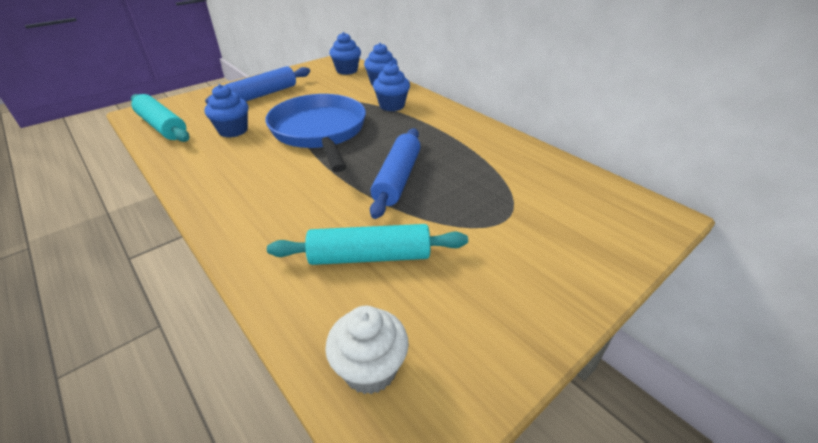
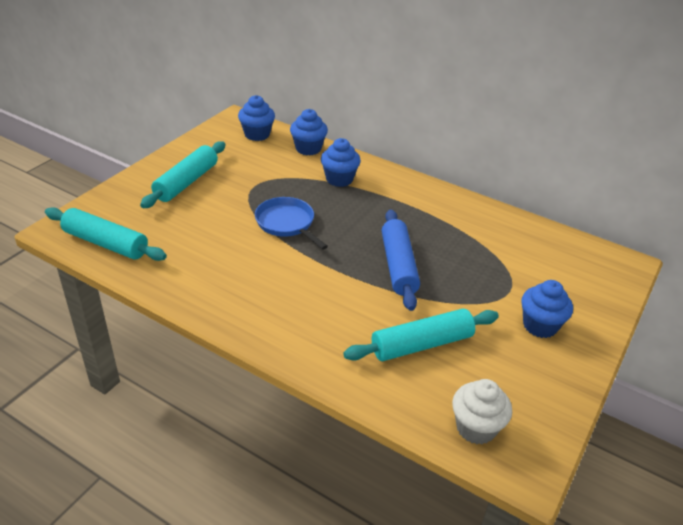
camera: 20 degrees left, 0 degrees up
(233, 131) = (193, 236): blue cupcake -> blue cupcake (540, 326)
(263, 94) = (186, 182): blue rolling pin -> turquoise rolling pin
(319, 131) = (287, 223): blue pan -> blue pan, size x0.57

